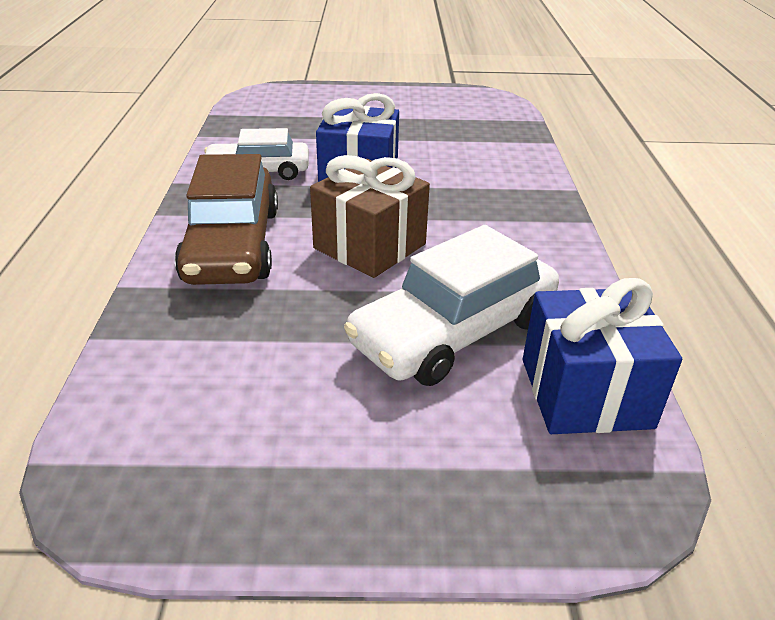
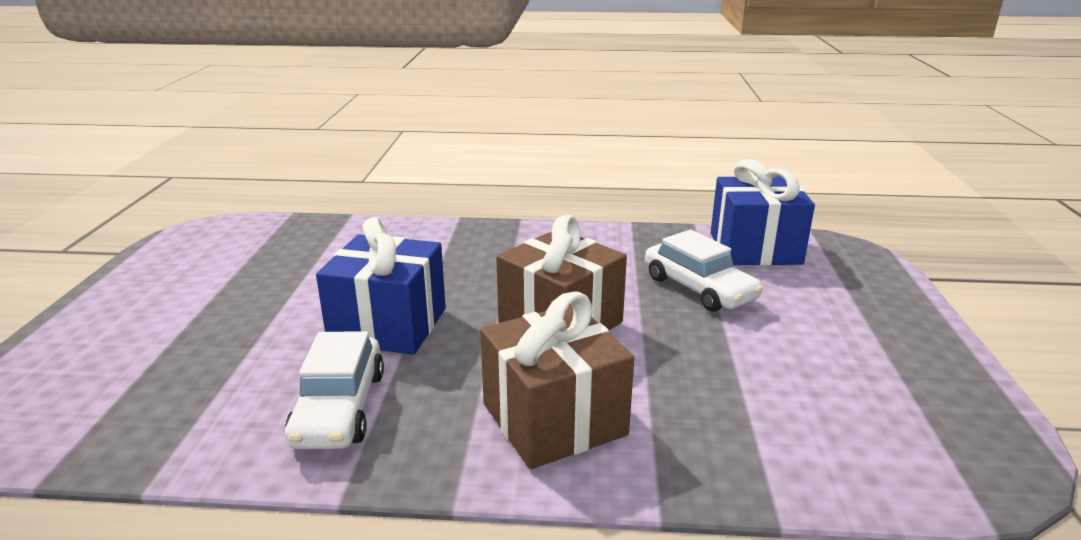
camera: 85 degrees left, 10 degrees down
(232, 245) = (554, 419): brown car -> brown gift
(453, 331) = (699, 288): white car -> white car, size x0.64

